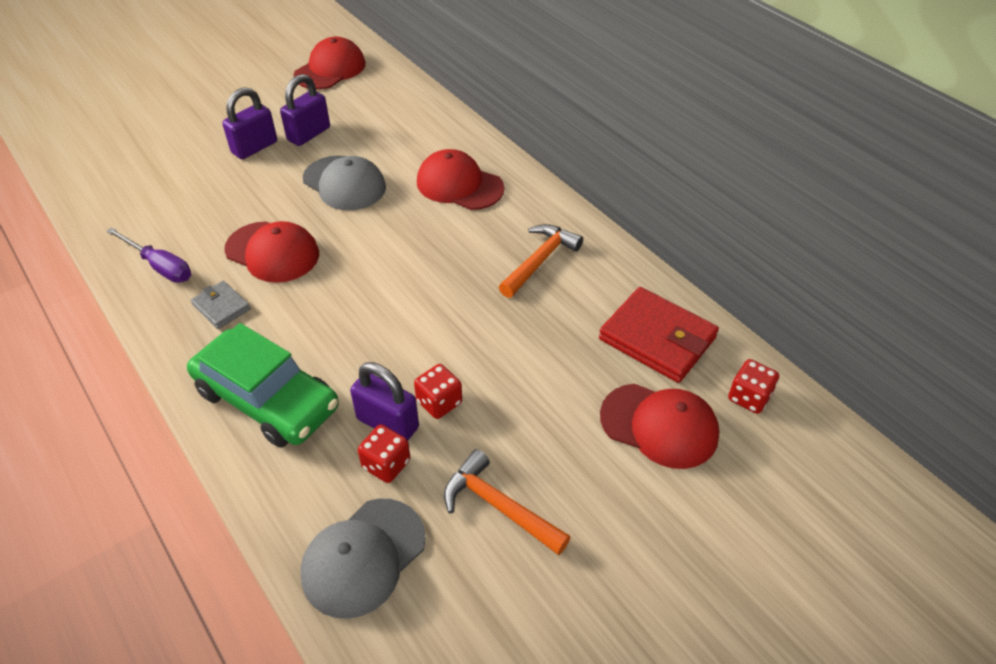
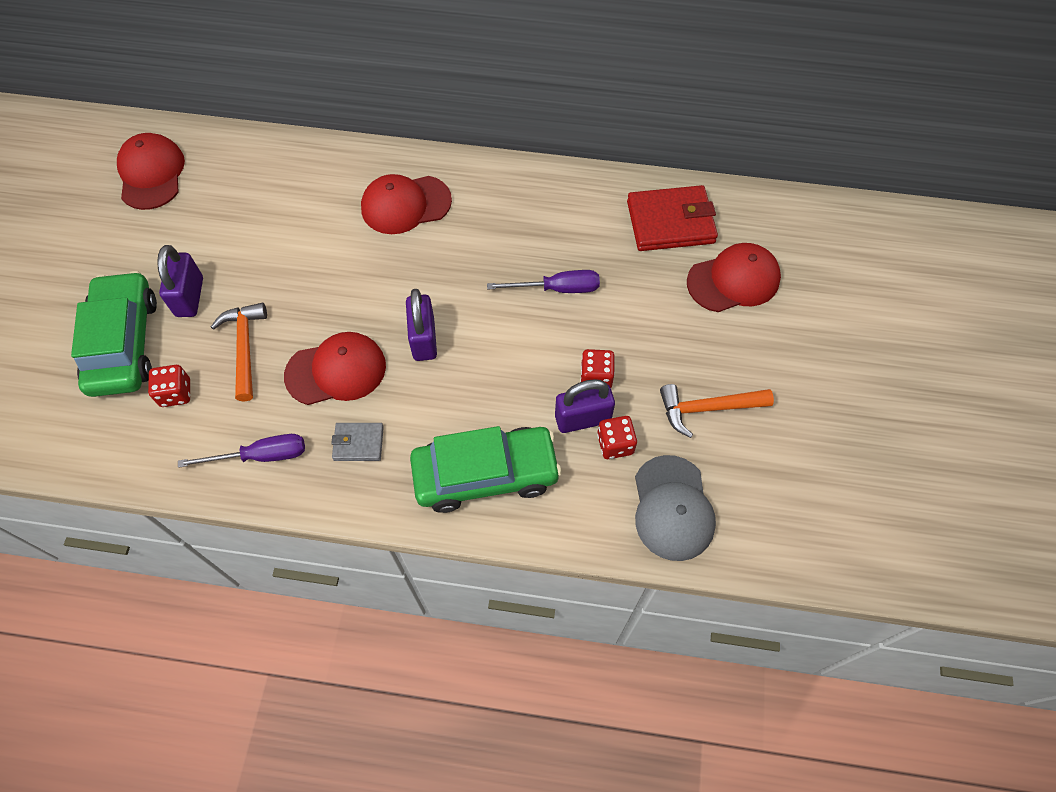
camera: 45 degrees left, 15 degrees up
(186, 147) = (124, 343): none -> green car
(309, 134) = (221, 250): purple padlock -> purple padlock (424, 339)
(344, 183) = (314, 271): grey cap -> none
(494, 316) = (557, 289): none -> purple screwdriver
(539, 261) = (536, 223): orange hammer -> orange hammer (245, 348)
(749, 397) = (759, 220): red dice -> red dice (176, 393)

